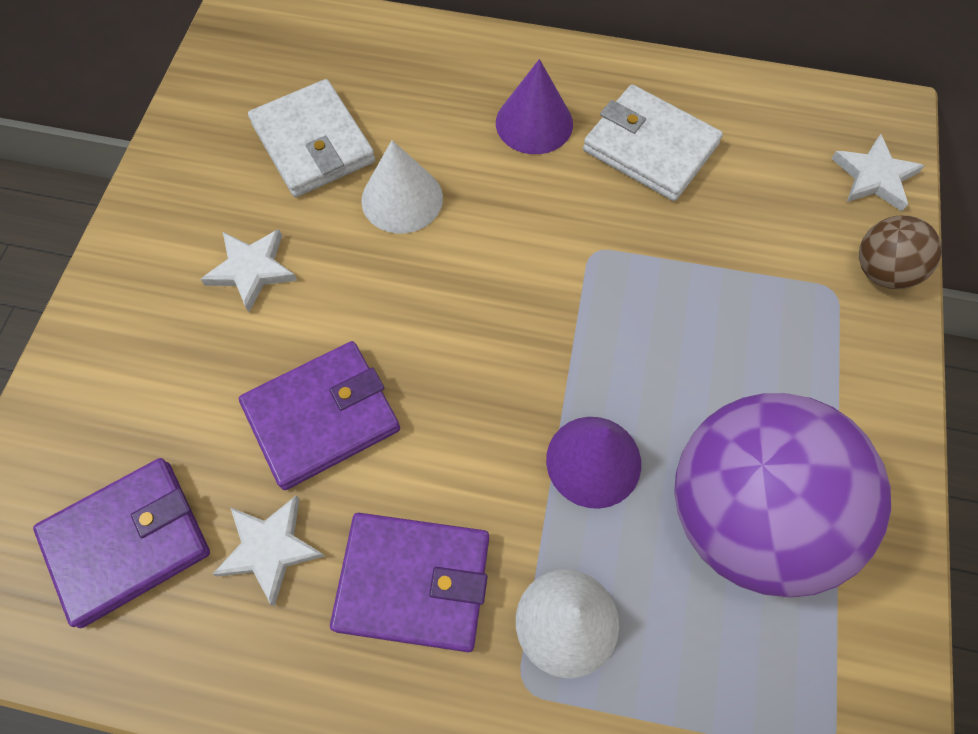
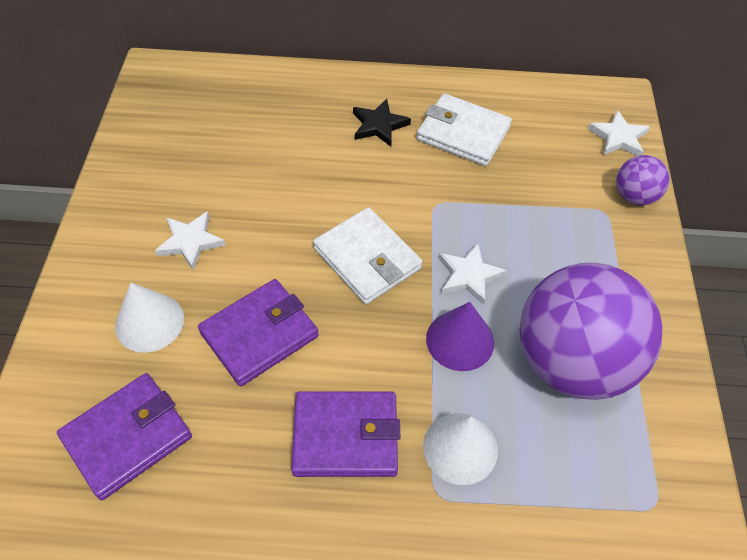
camera: 10 degrees left, 10 degrees down
(270, 548) = (236, 427): white star -> white star (469, 275)
(313, 143) = (221, 153): white wallet -> white wallet (367, 259)
(402, 199) = (293, 183): white cone -> white cone (149, 322)
(534, 123) = (379, 125): purple cone -> black star
(881, 271) = (634, 196): brown ball -> purple ball

